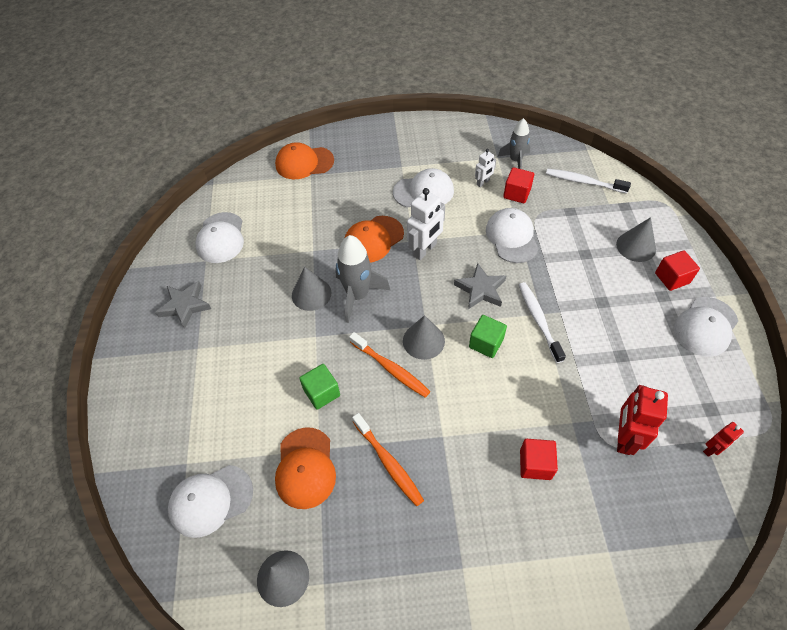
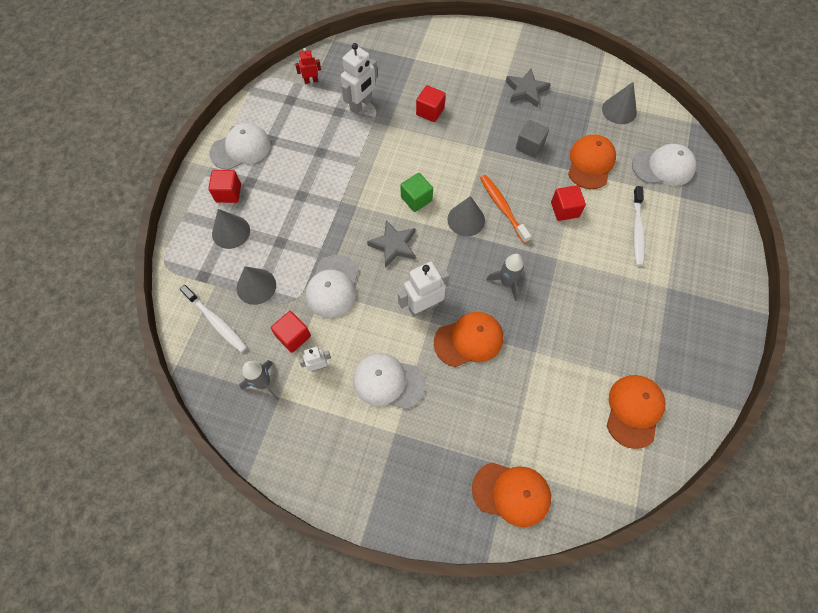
camera: 160 degrees left, 10 degrees up
(185, 306) = (678, 337): grey star -> grey star (526, 90)
(221, 238) = (634, 411): white cap -> orange cap
(311, 294) = (550, 301): grey cone -> grey cone (256, 286)
(322, 392) = (565, 209): green cube -> red cube
(358, 295) = (507, 282): grey rocket -> grey rocket, size x0.65
(388, 462) = (529, 146): orange toothbrush -> grey cube
(538, 320) = (362, 200): white toothbrush -> white toothbrush (637, 230)
(624, 438) = (361, 105): red robot -> white robot

